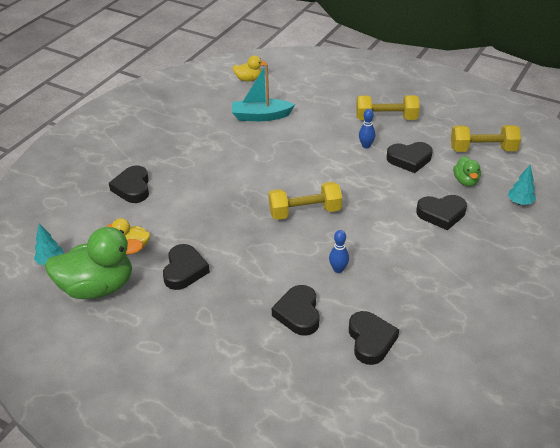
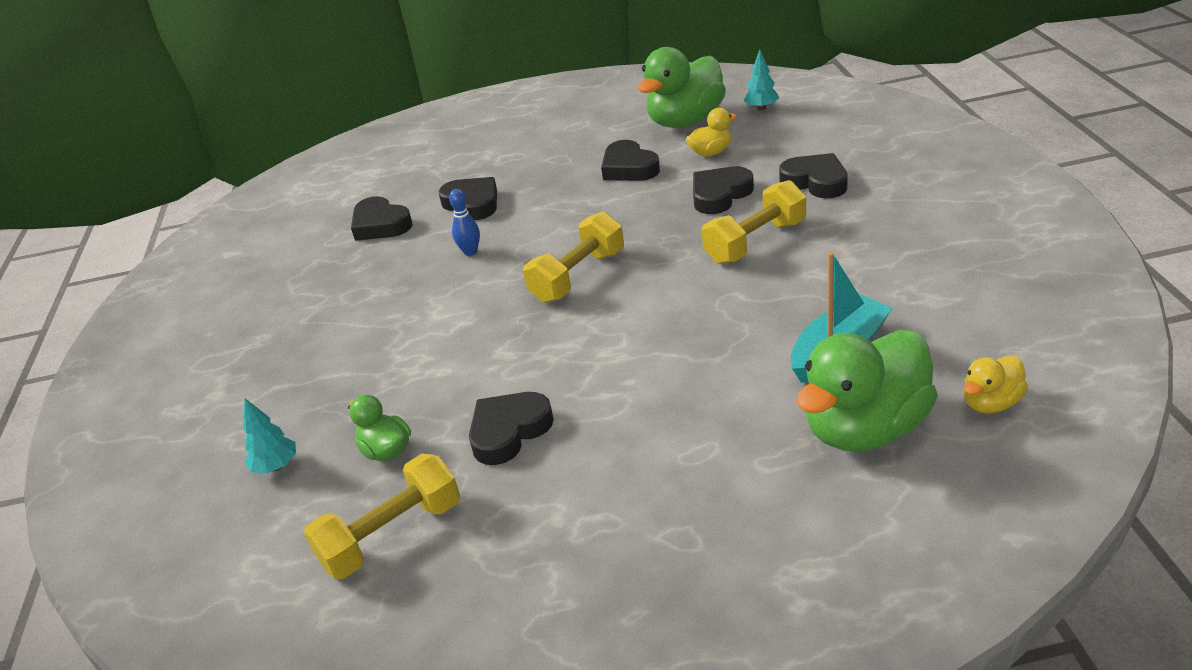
camera: 145 degrees right, 5 degrees down
(293, 93) = (865, 429): none -> green duck
(366, 146) = (604, 411): blue bowling pin -> none
(386, 118) = (630, 489): yellow dumbbell -> yellow dumbbell (755, 242)
(441, 214) = (391, 378): black heart -> black heart (720, 195)

